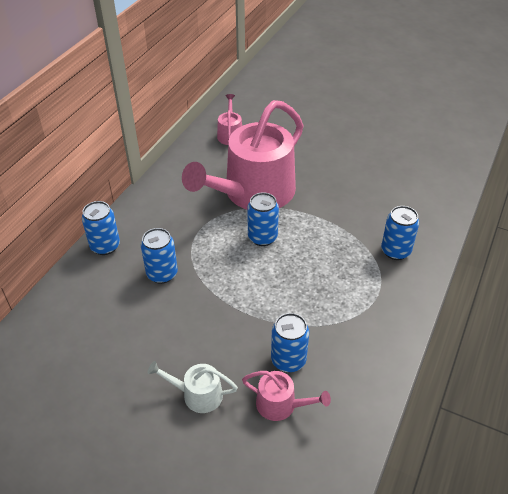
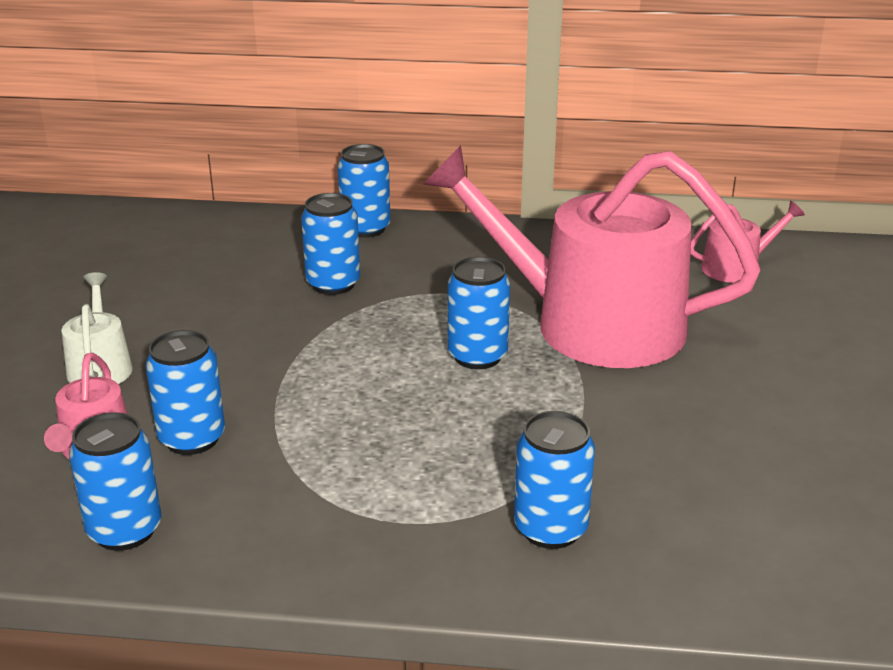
camera: 70 degrees right, 15 degrees down
(355, 398) = (125, 530): none -> blue can

